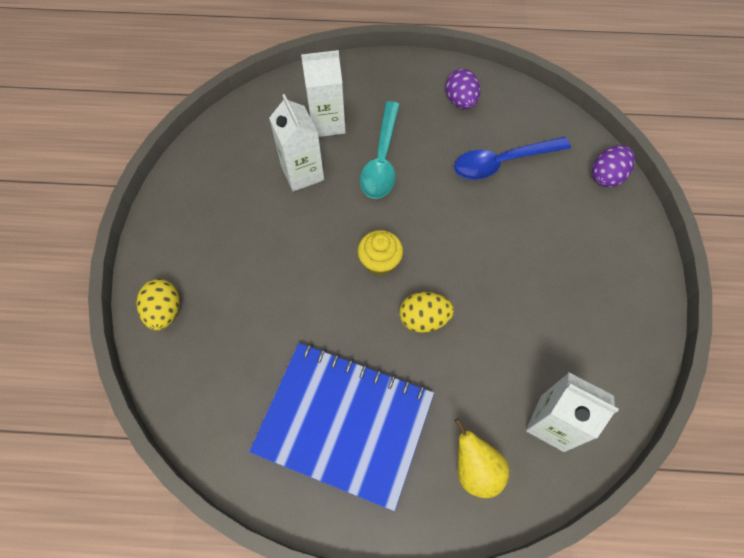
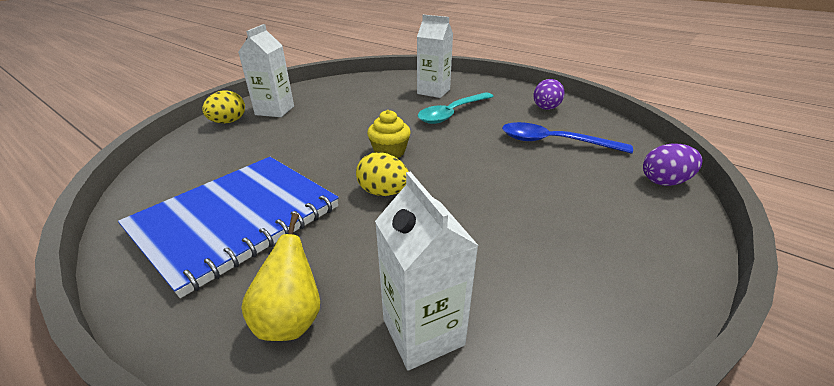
camera: 35 degrees right, 30 degrees down
(302, 173) = (390, 103): white carton -> white carton (275, 110)
(344, 423) = (236, 219): blue notebook -> blue notebook turned 75 degrees clockwise

